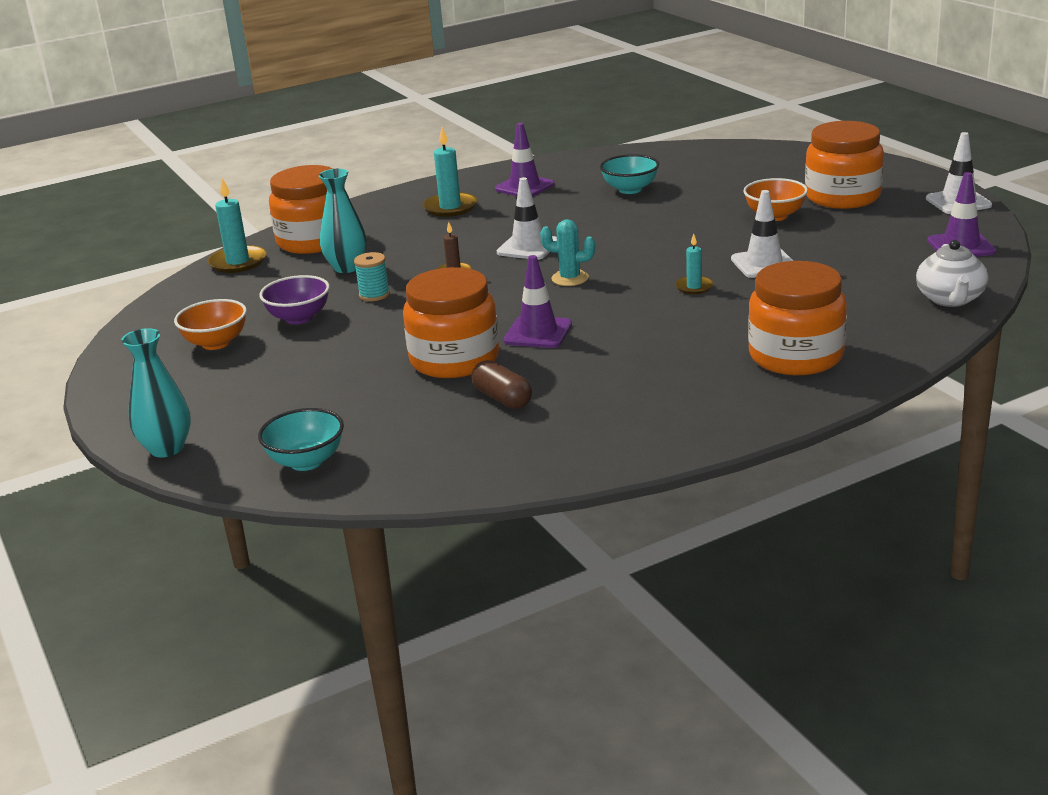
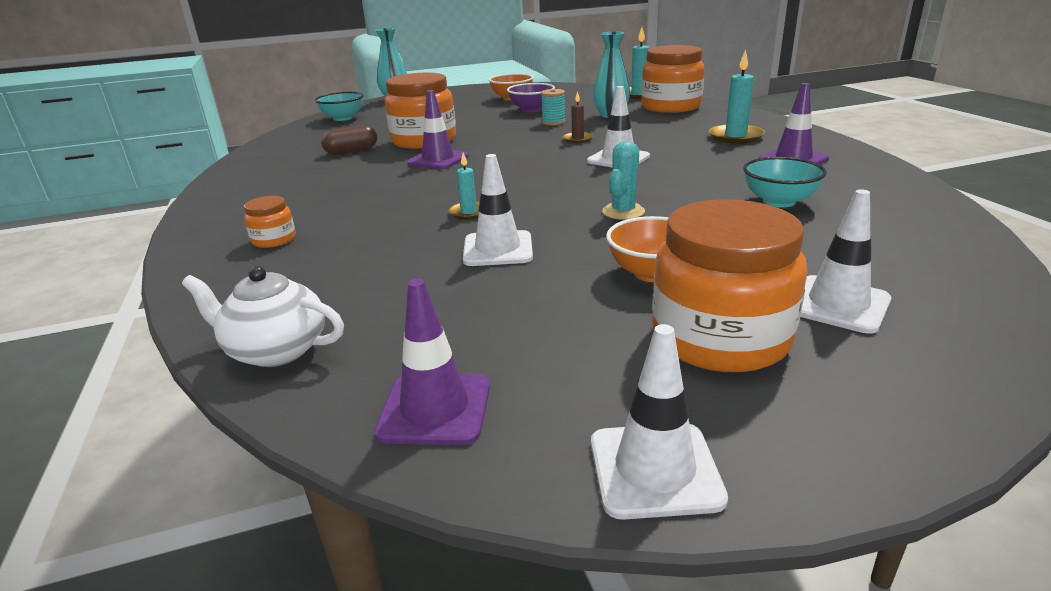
camera: 100 degrees right, 0 degrees up
(570, 278) = (534, 170): turquoise cactus -> turquoise cactus (623, 212)
(787, 175) = (838, 304): none -> white traffic cone
(796, 356) = (274, 240): orange jar -> orange jar, size x0.46

